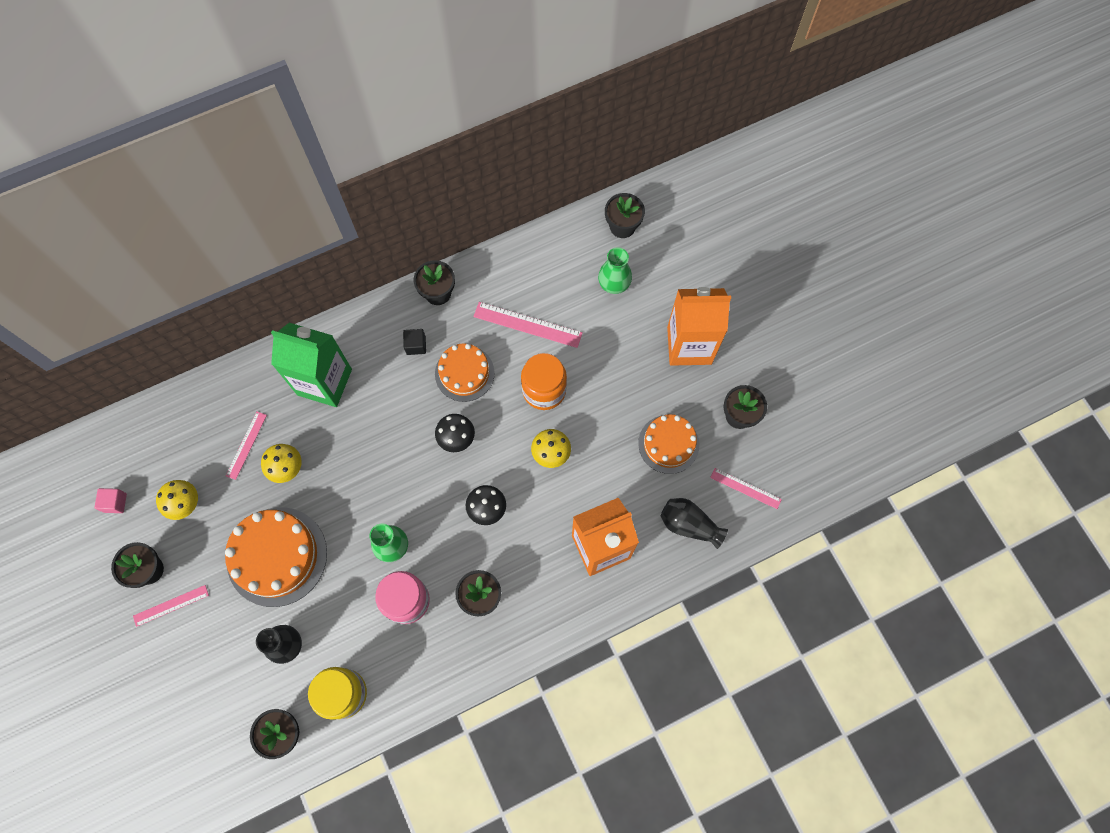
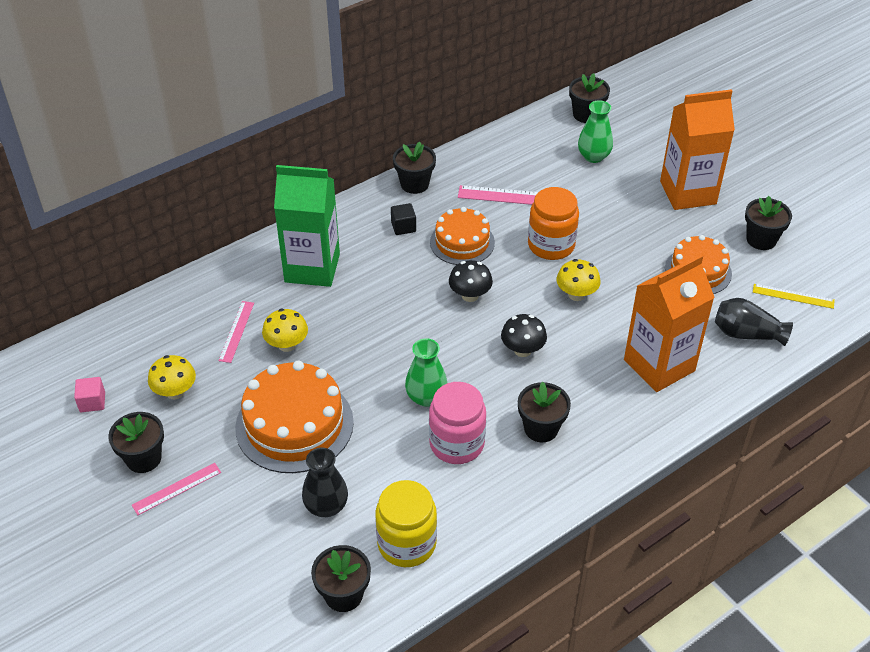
camera: 10 degrees left, 25 degrees down
(745, 488) = (793, 296): pink ruler -> yellow ruler

